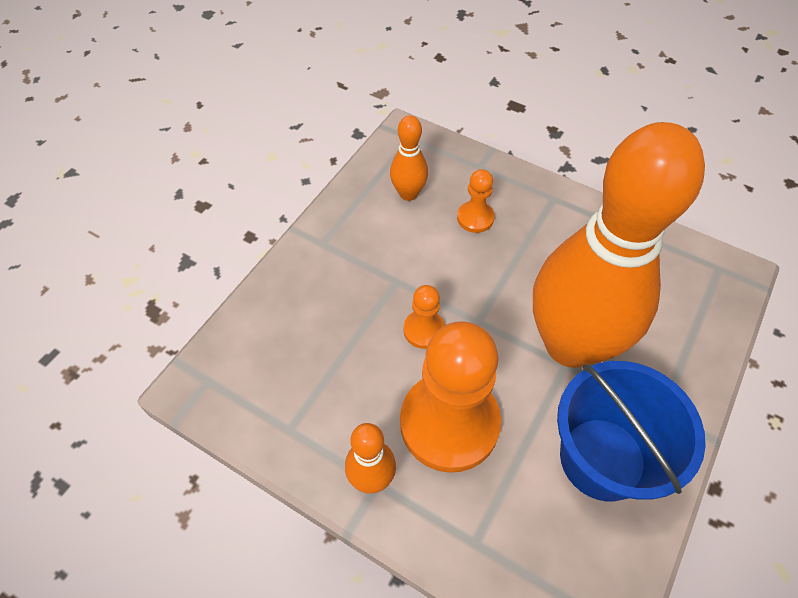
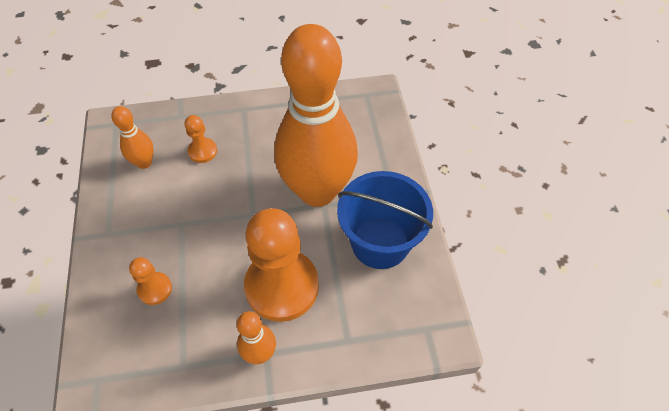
camera: 40 degrees left, 0 degrees up
(424, 330) = (223, 242): orange pawn -> orange pawn (155, 289)

